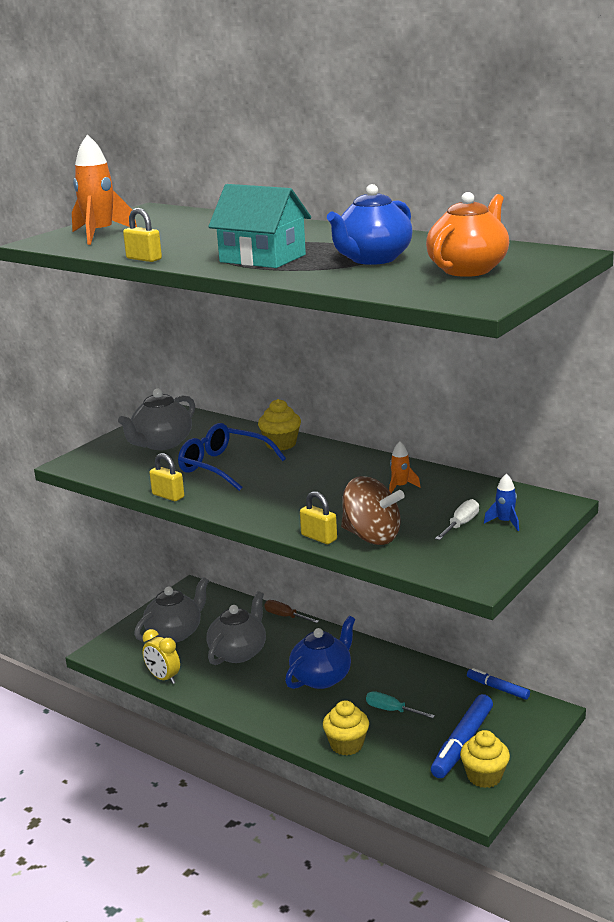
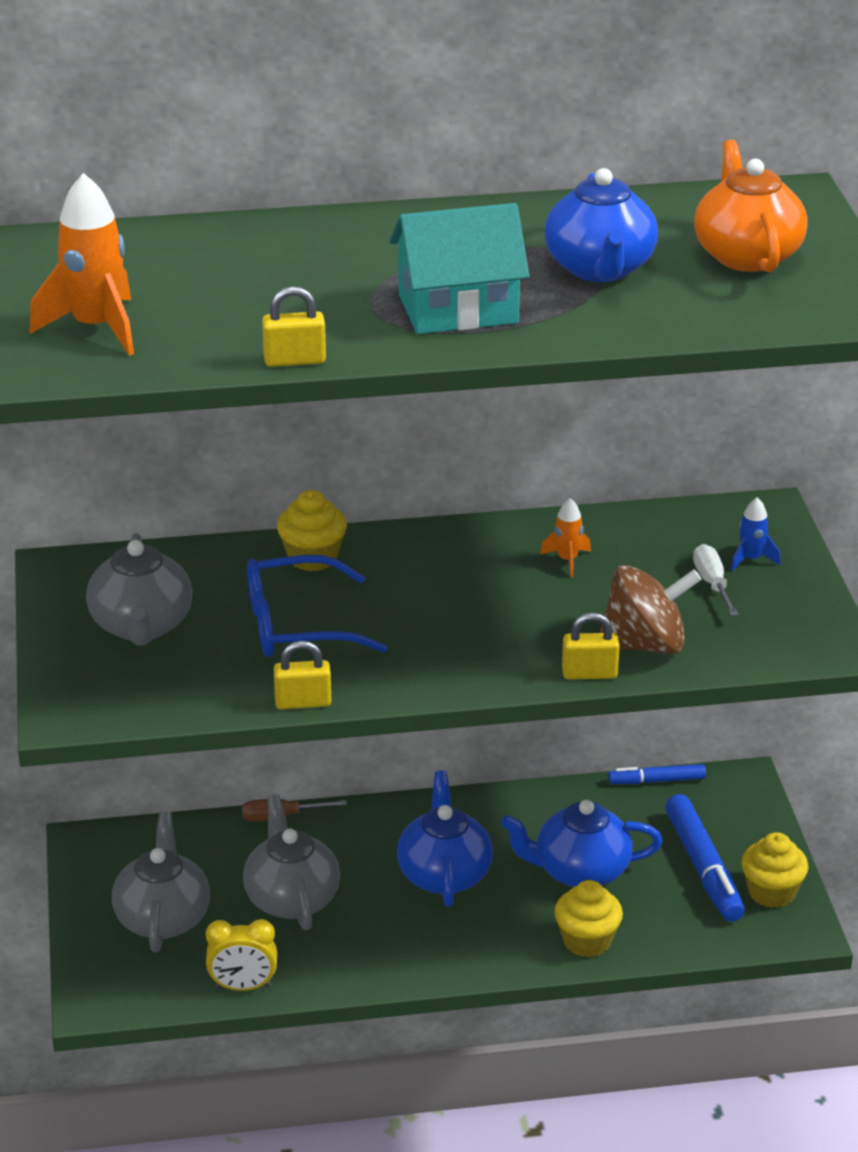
camera: 45 degrees left, 10 degrees up
(392, 710) = (580, 871): turquoise screwdriver -> blue teapot

